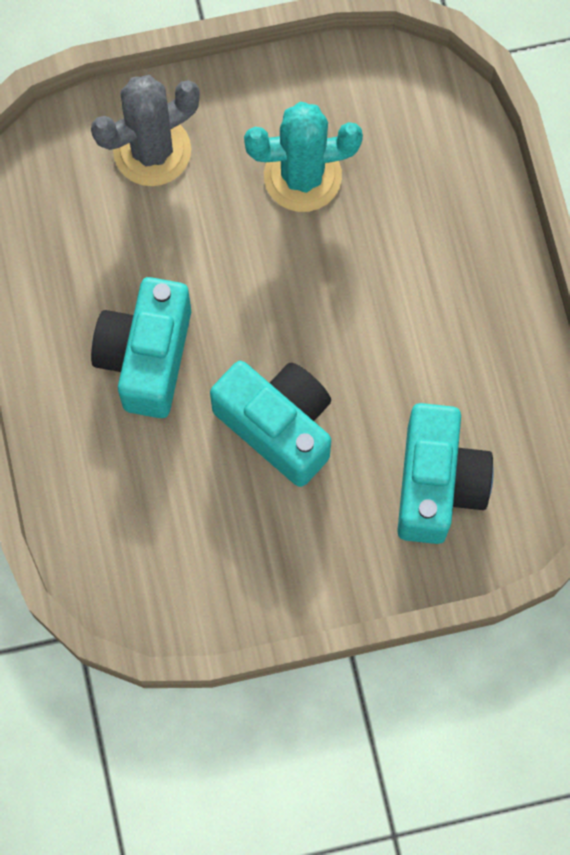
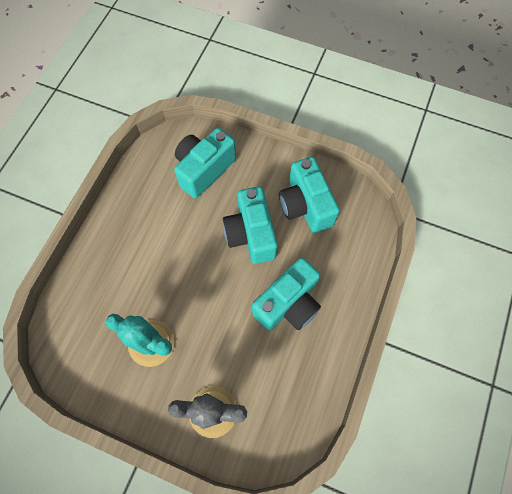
camera: 145 degrees left, 5 degrees down
(225, 534) = (305, 205): none -> turquoise camera

